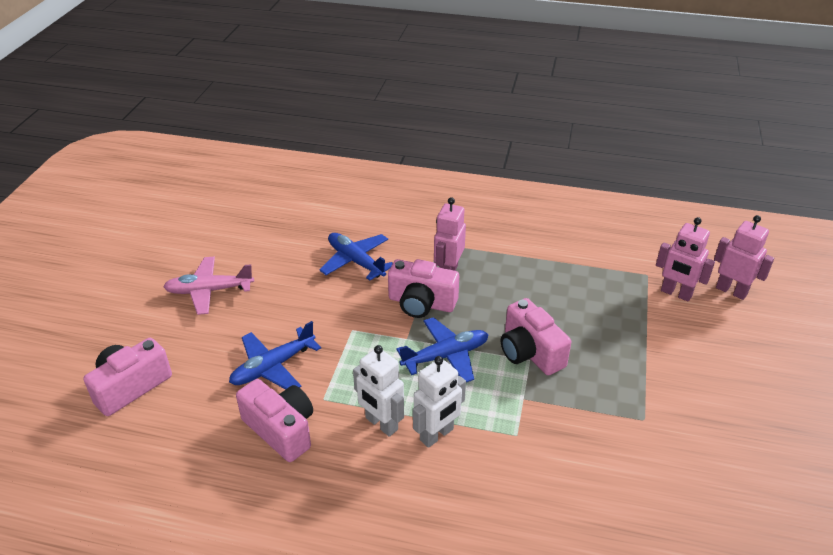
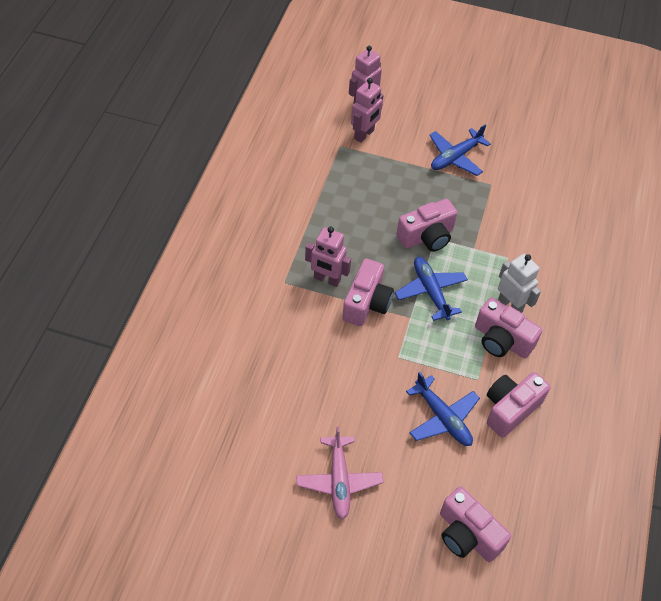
camera: 90 degrees left, 15 degrees up
(355, 261) = (304, 351): blue plane -> blue plane (455, 157)
(381, 424) = (502, 340): white robot -> pink camera

